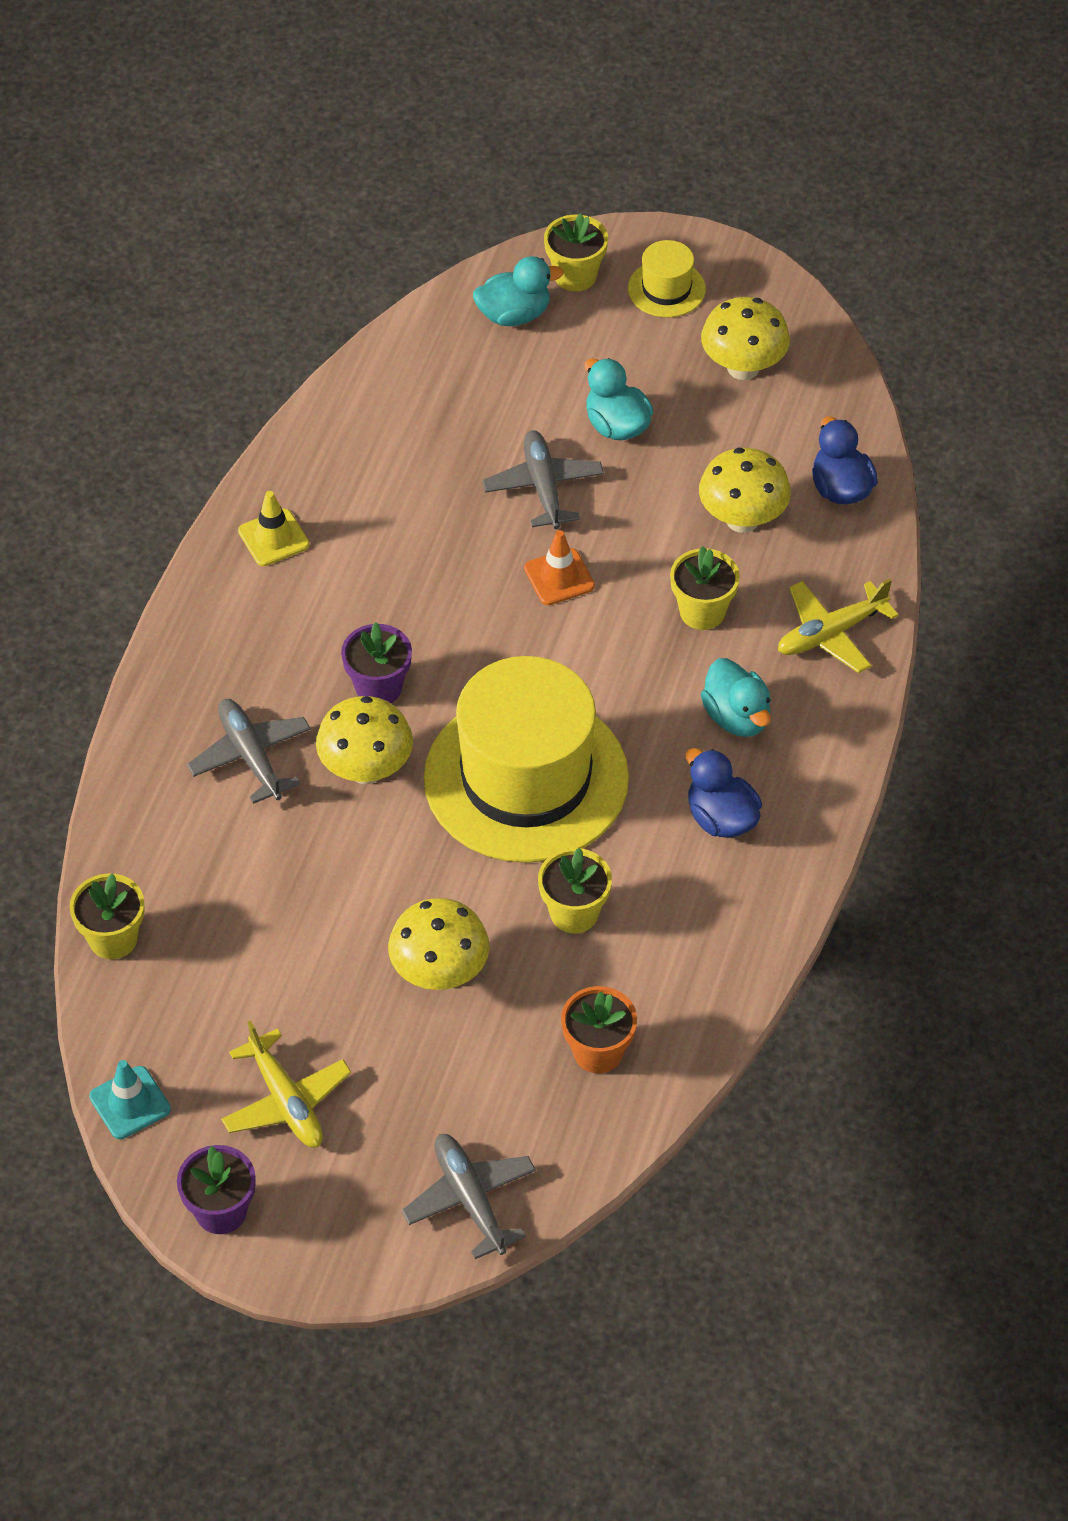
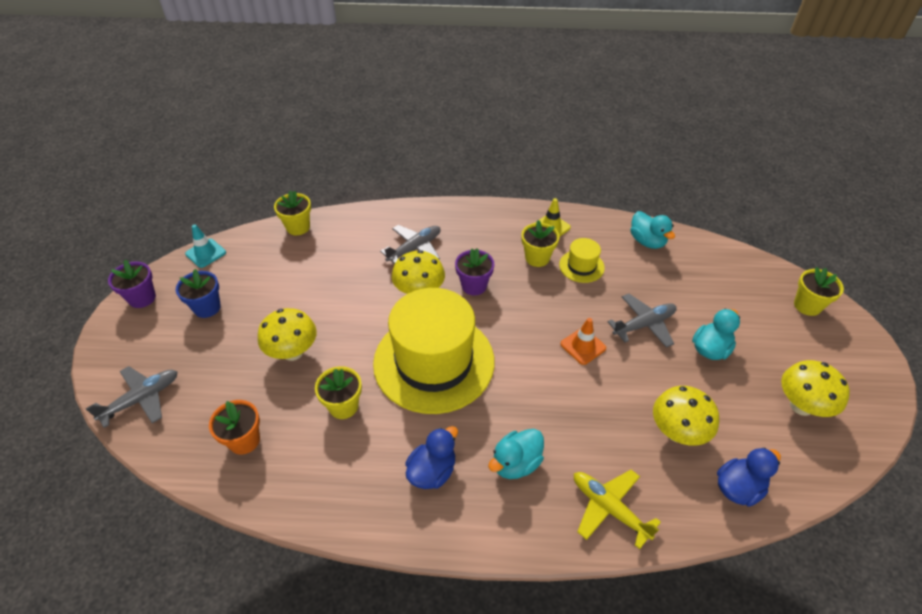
camera: 75 degrees right, 5 degrees down
(286, 1101) = (207, 308): yellow plane -> blue flower pot
(514, 315) = (758, 285): turquoise duck -> turquoise duck (647, 241)
(666, 289) = (833, 351): yellow hat -> yellow hat (581, 266)
(702, 612) = (591, 425): yellow flower pot -> yellow flower pot (537, 258)

